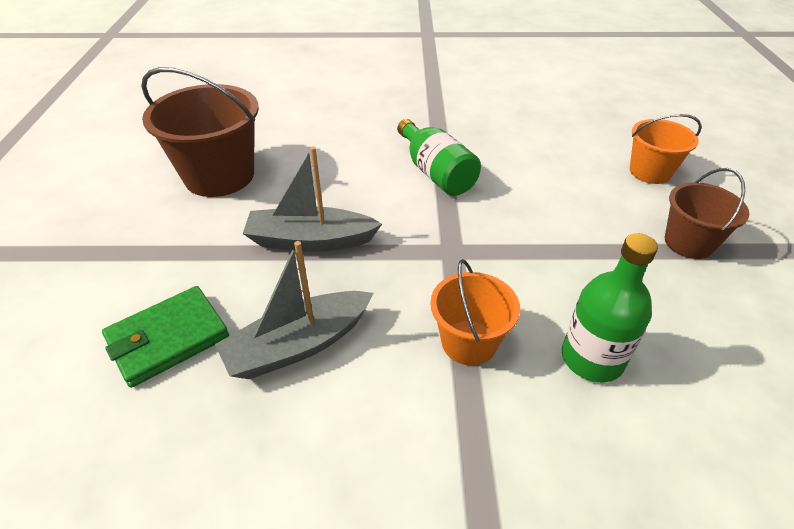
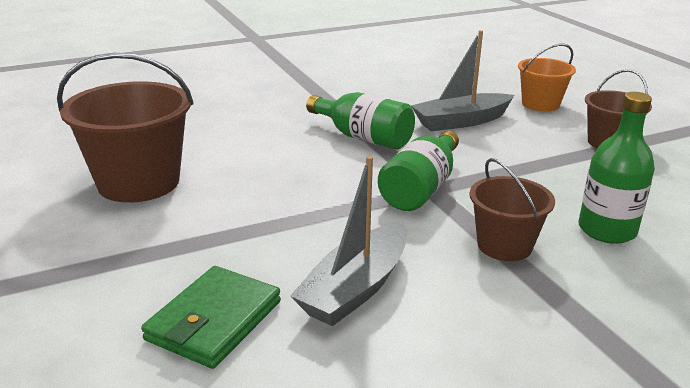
camera: 25 degrees left, 15 degrees down
(310, 240) = (290, 211): grey boat -> grey boat (461, 121)
(442, 248) = (421, 189): none -> green bottle
(469, 342) = (504, 245): orange bucket -> brown bucket

